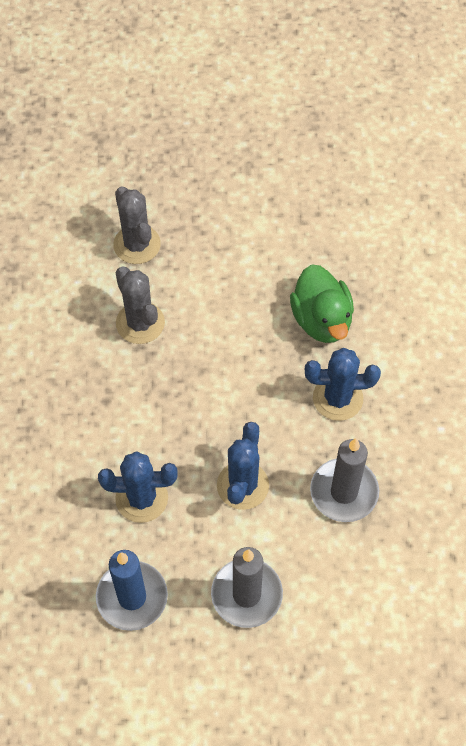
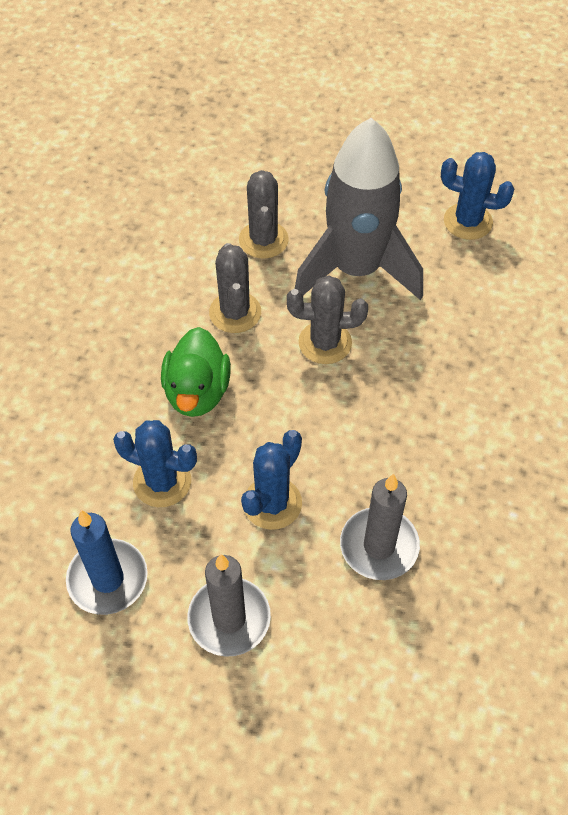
camera: 20 degrees right, 5 degrees down
(230, 326) = (325, 343): none -> grey cactus
(231, 248) = (356, 270): none -> grey rocket
(321, 320) = (423, 364): green duck -> green duck (197, 392)
(337, 398) = (410, 447): blue cactus -> blue cactus (468, 222)

